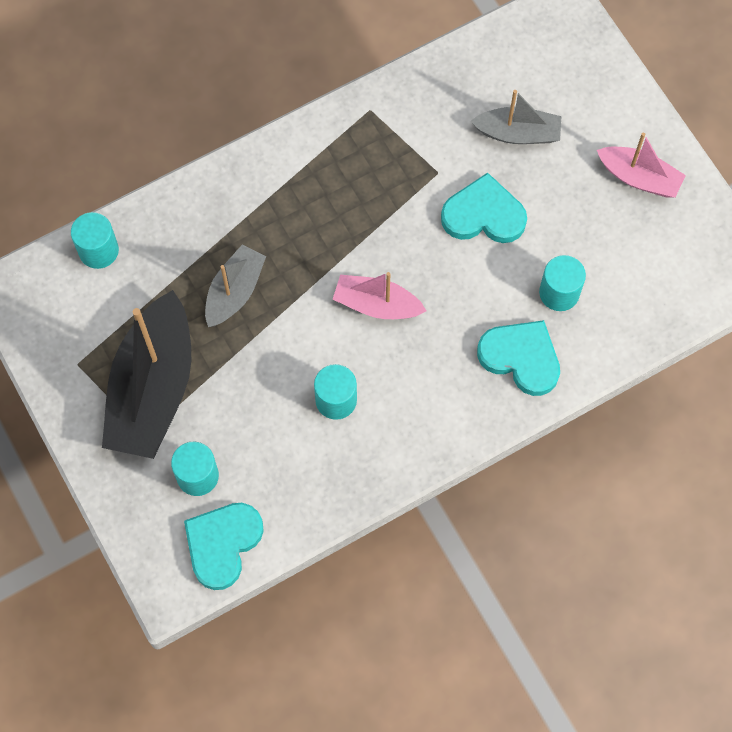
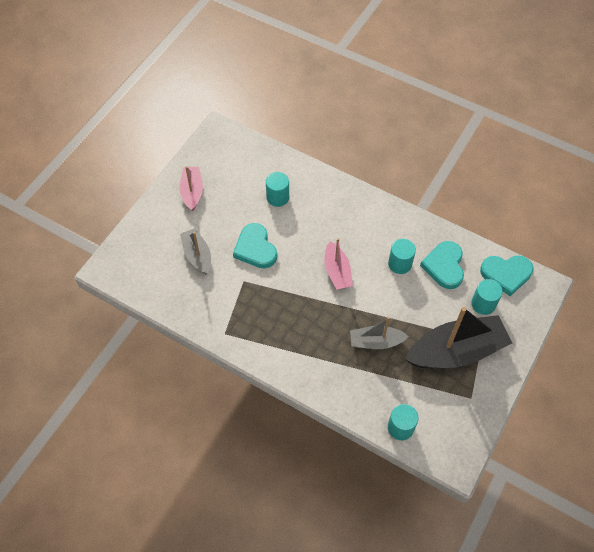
camera: 120 degrees left, 10 degrees down
(521, 358) = (322, 197): turquoise heart -> turquoise heart (444, 266)

